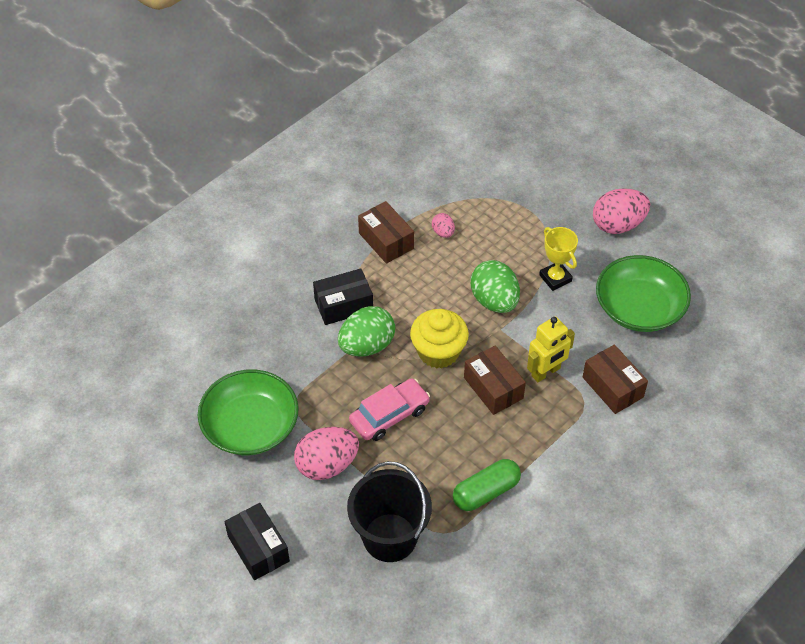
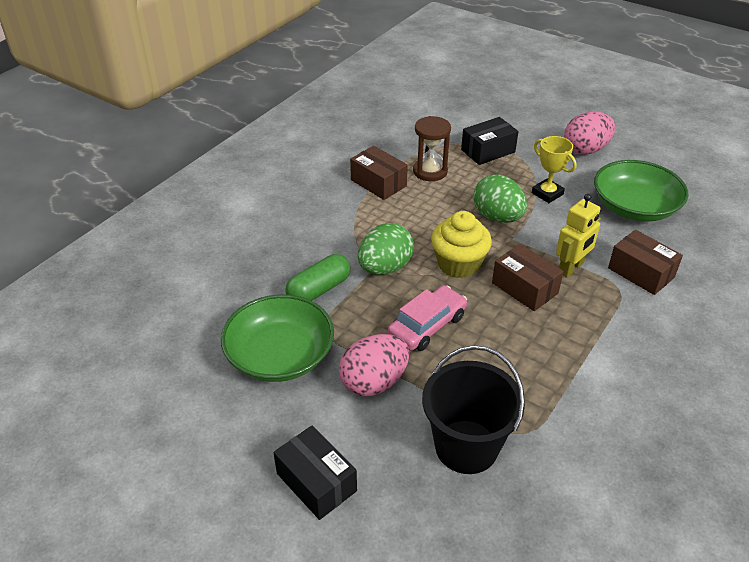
camera: 10 degrees left, 10 degrees down
(343, 305) = (352, 237): black box -> black box (488, 151)
(443, 232) = (430, 171): pink egg -> brown hourglass
(486, 492) = (555, 384): green capsule -> green capsule (319, 289)

